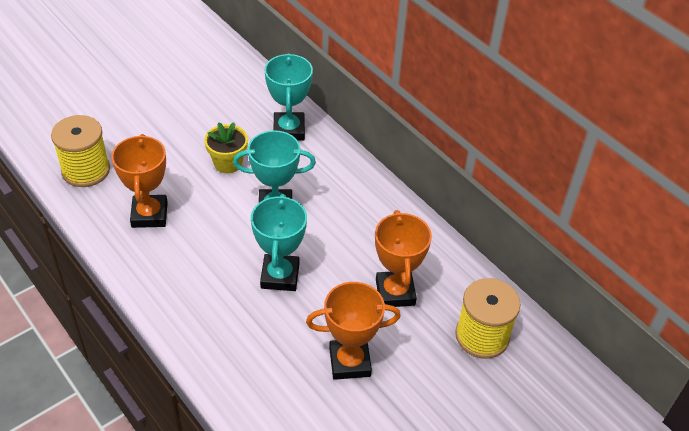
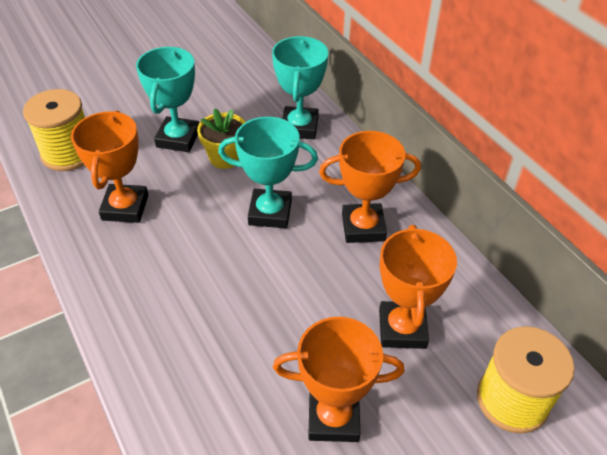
camera: 10 degrees right, 0 degrees up
(280, 276) = (262, 294): turquoise trophy -> turquoise trophy (178, 138)
(355, 214) = (363, 227): none -> orange trophy

